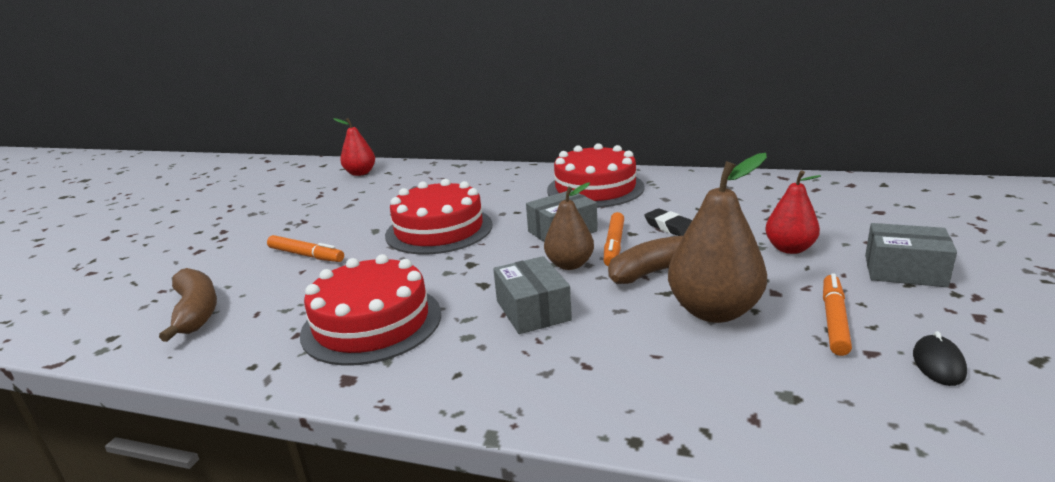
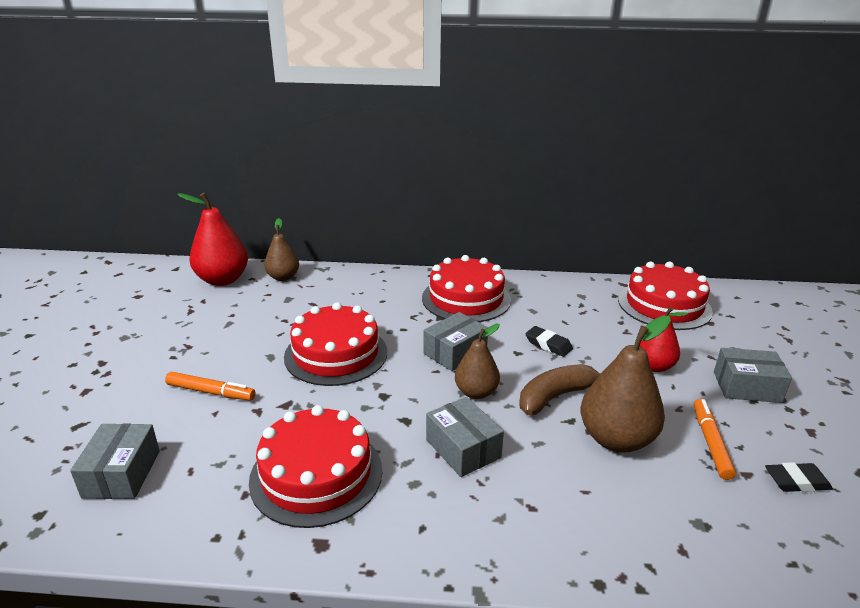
camera: 15 degrees left, 5 degrees up
(196, 312) = (122, 474): brown banana -> grey box
(360, 173) = (222, 280): red pear -> red pear, size x1.61
(417, 171) = (283, 277): none -> brown pear
(614, 245) = (507, 367): orange marker -> none
(826, 196) = (664, 305): none -> red cake
(938, 364) = (796, 481): black mouse -> black eraser

